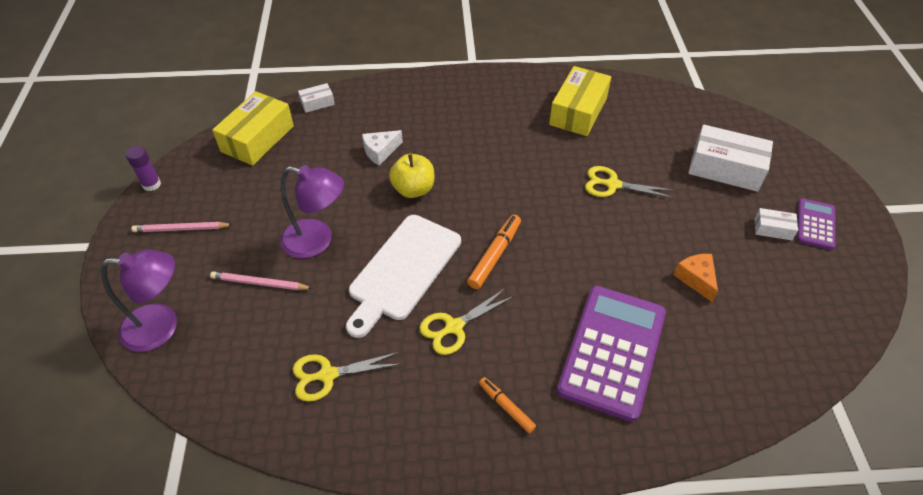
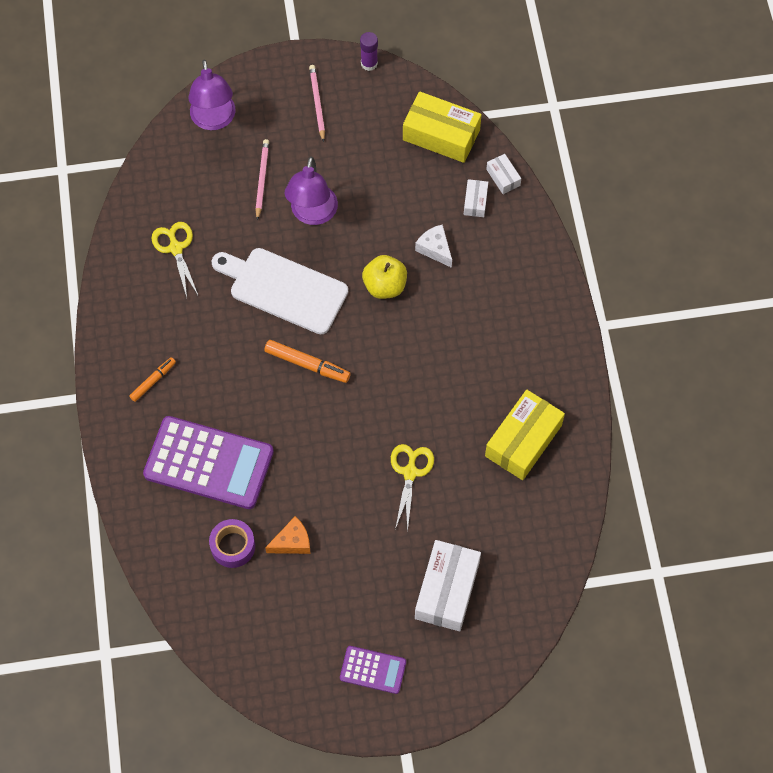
camera: 85 degrees right, 15 degrees up
(454, 327) = (226, 336): yellow scissors -> none
(578, 111) = (523, 441): yellow box -> yellow box turned 75 degrees counterclockwise
(709, 332) = (233, 546): none -> purple tape
(773, 229) = (362, 625): white box -> white box (475, 202)

